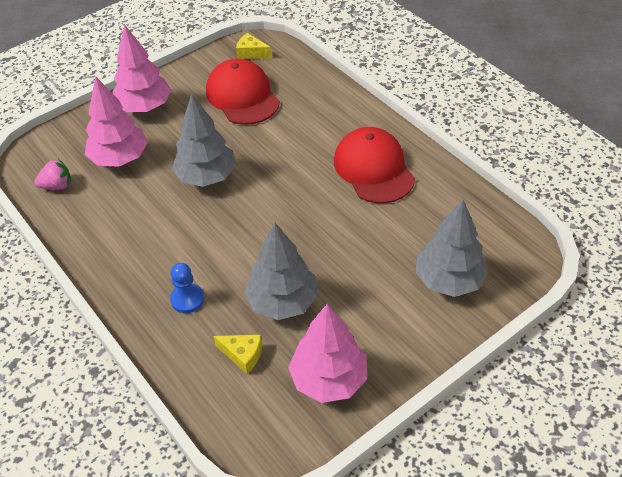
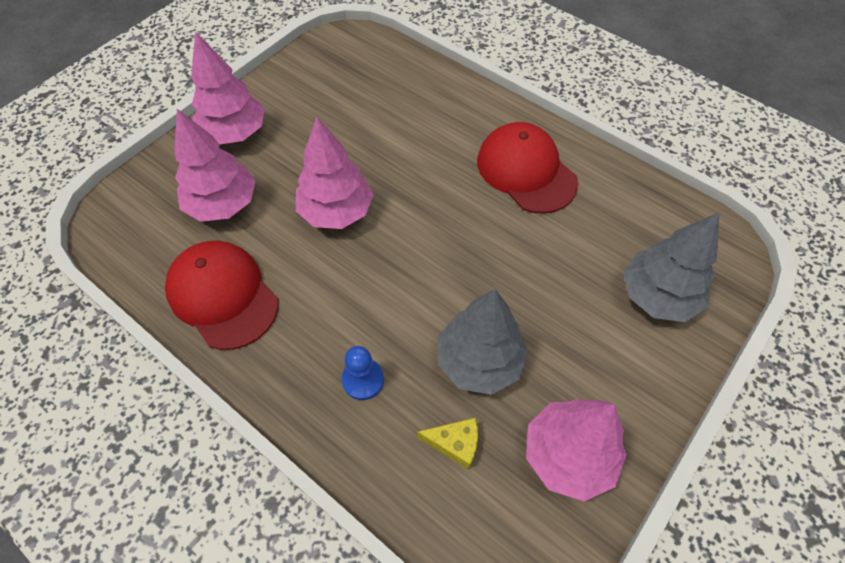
camera: 15 degrees left, 10 degrees up
(57, 186) = (153, 253): pink strawberry -> none
(206, 176) = (336, 211): grey tree -> pink tree
(242, 96) = (347, 104): red cap -> red cap (223, 296)
(251, 53) = (341, 50): yellow cheese -> none

